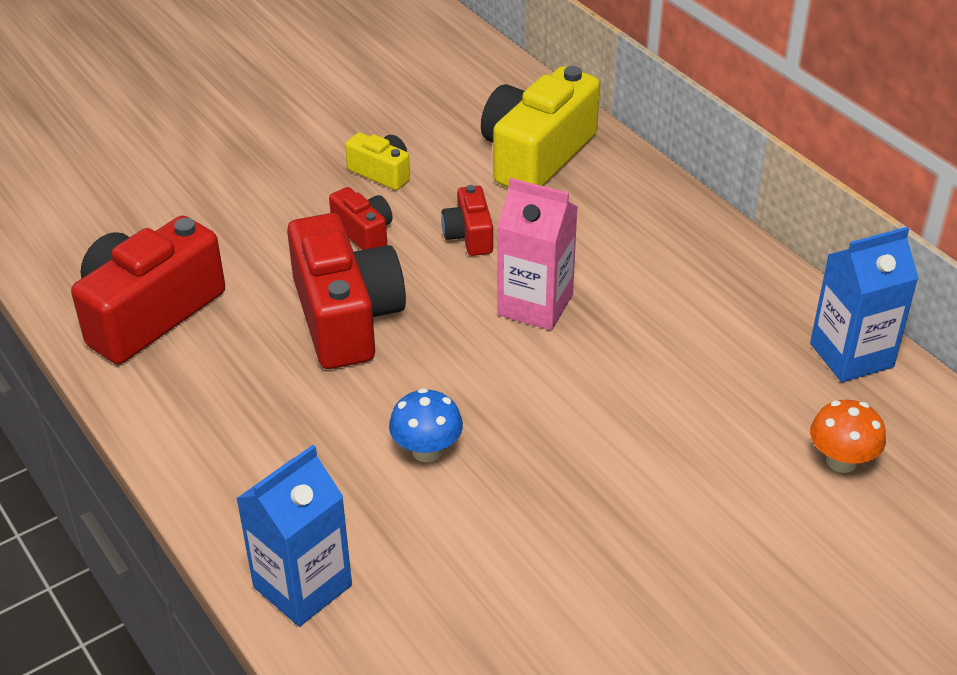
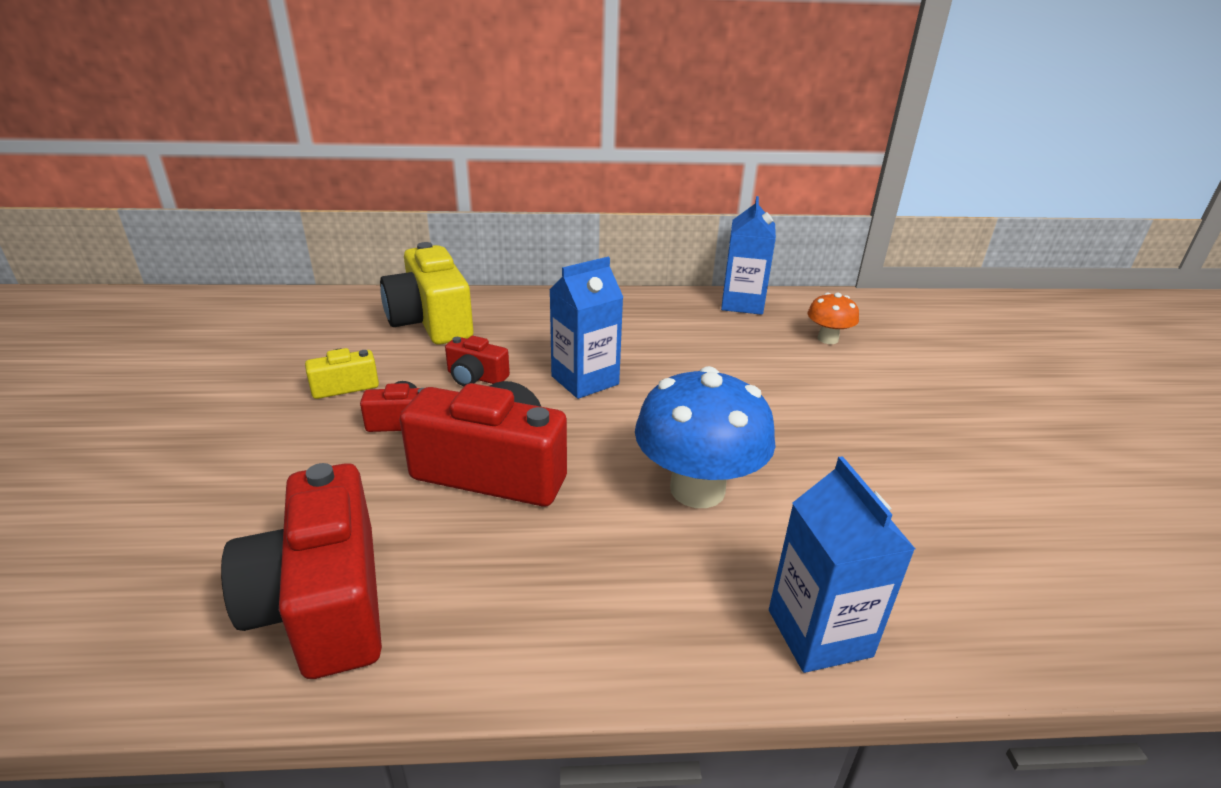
camera: 60 degrees left, 10 degrees down
(427, 451) = (697, 489): blue mushroom -> blue mushroom, size x1.93
(535, 305) = (585, 380): pink carton -> blue carton

